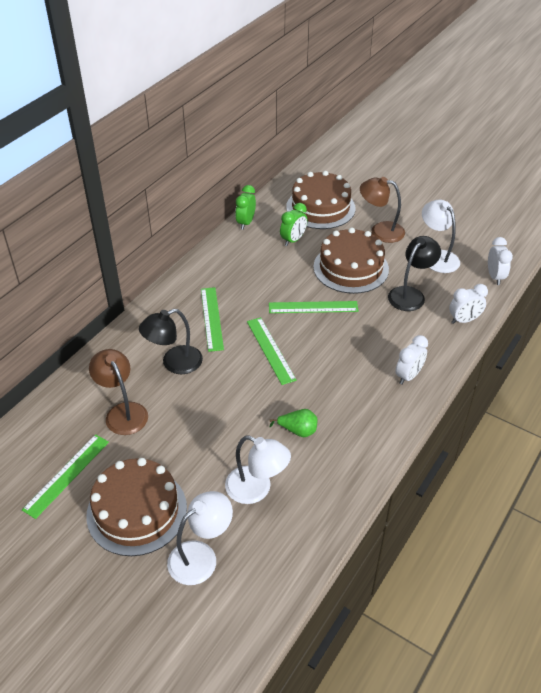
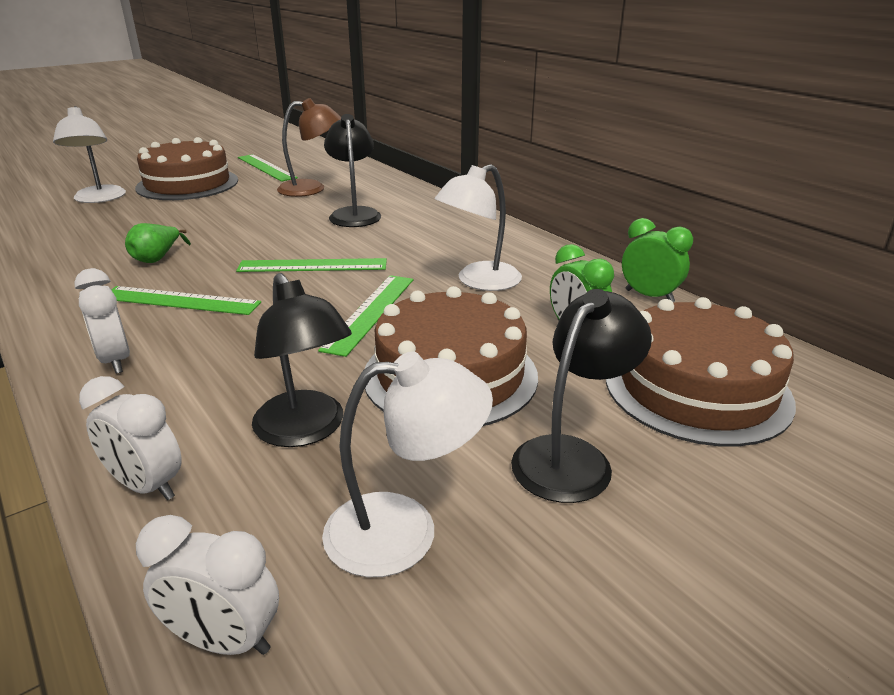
camera: 110 degrees right, 15 degrees down
(212, 318) = (414, 240): green ruler -> green ruler (180, 301)
(256, 489) = (122, 227): white lamp -> white lamp (479, 281)
(380, 231) = (572, 457): brown lamp -> black lamp
(464, 320) = (146, 486): white clock -> white clock turned 60 degrees counterclockwise

